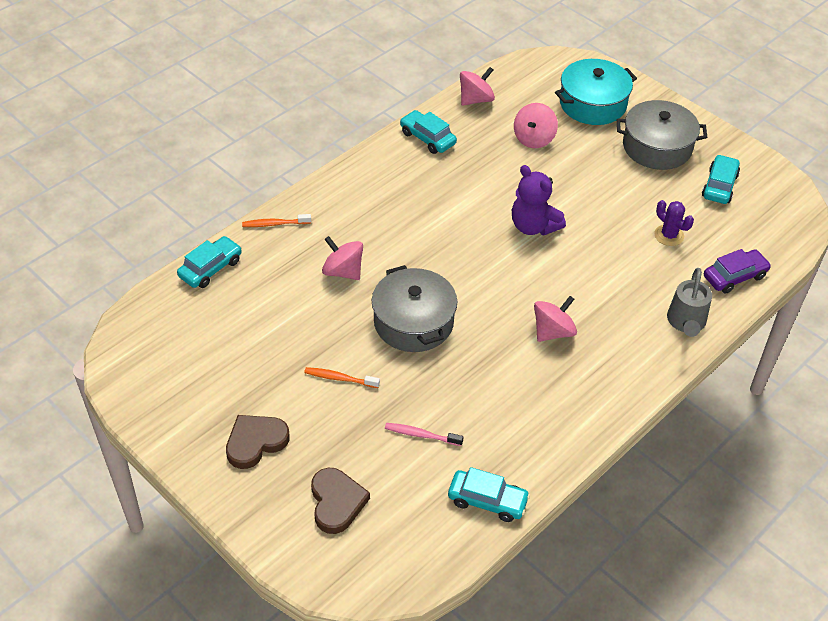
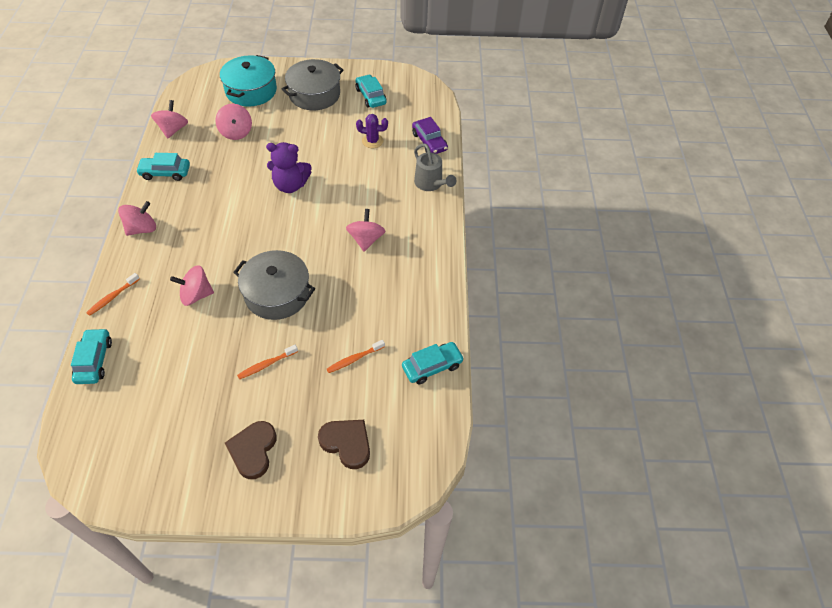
camera: 45 degrees left, 5 degrees up
(356, 178) = (142, 229): none -> pink spinning top
(421, 435) = (354, 359): pink toothbrush -> orange toothbrush
(734, 277) = (429, 142): purple car -> purple car turned 135 degrees clockwise

